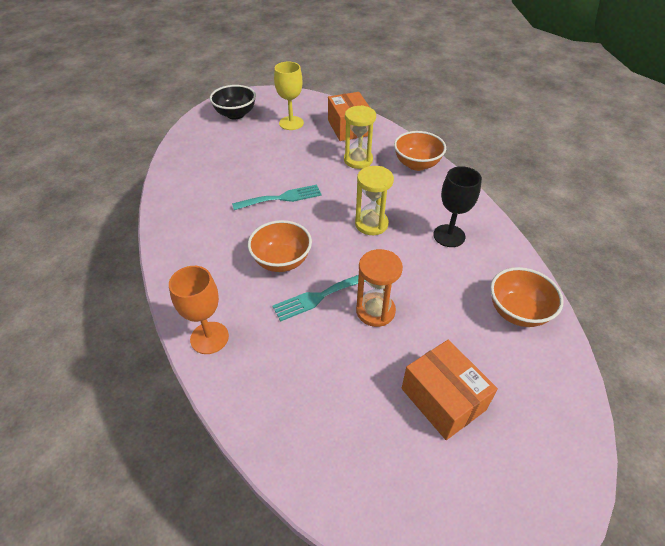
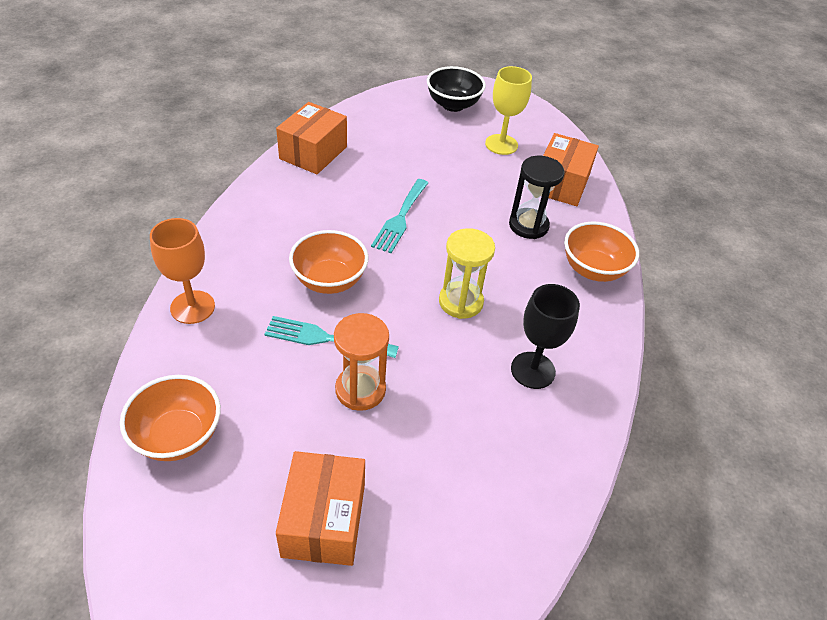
camera: 35 degrees right, 0 degrees up
(177, 190) = (313, 153): none -> orange box
(281, 198) = (400, 218): turquoise fork -> turquoise fork turned 90 degrees clockwise
(358, 160) = (528, 225): yellow hourglass -> black hourglass
(517, 312) = (510, 503): orange bowl -> orange bowl (178, 436)

